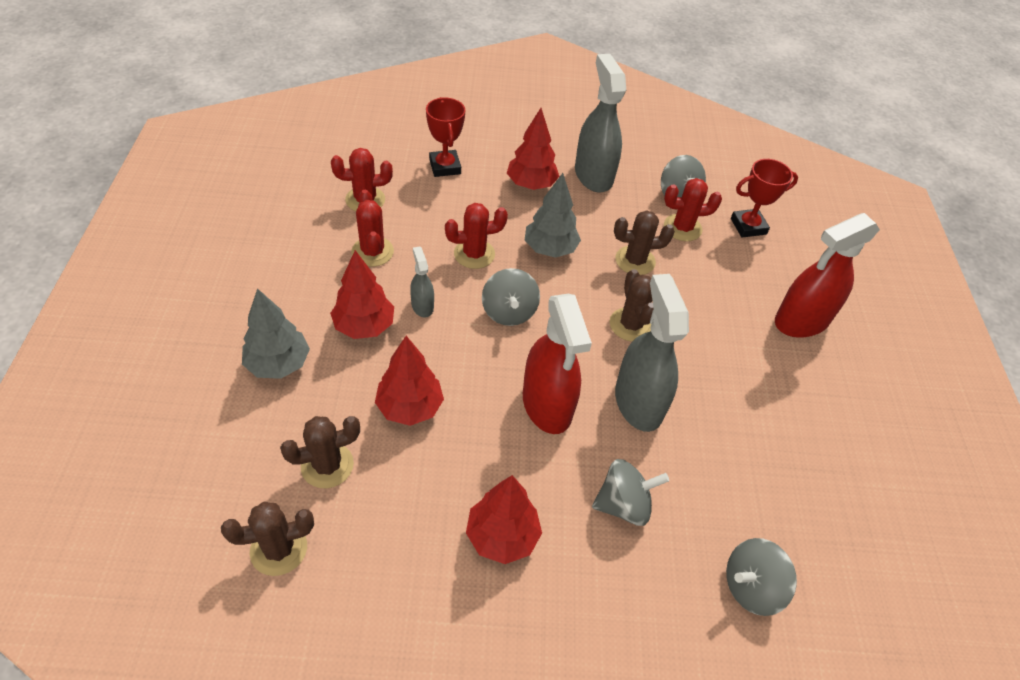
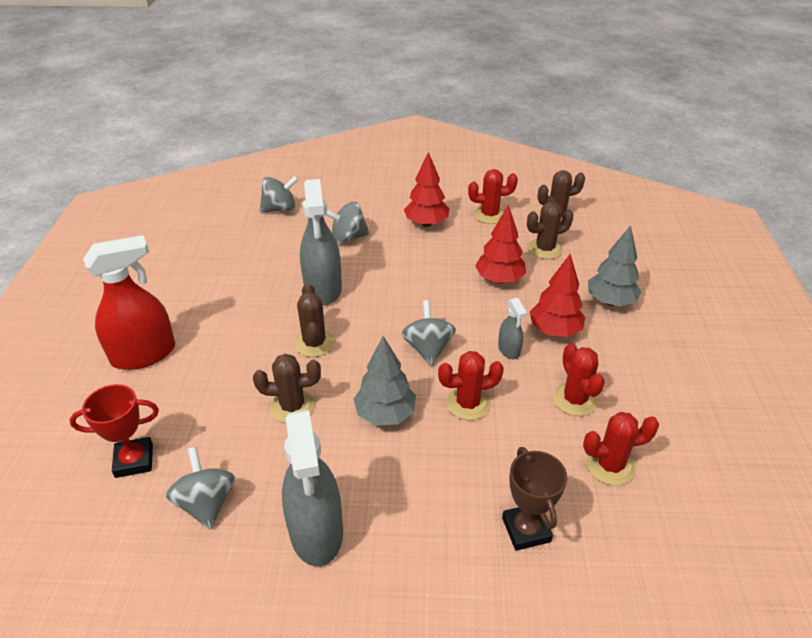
camera: 175 degrees left, 10 degrees down
(445, 167) = (526, 530): red trophy -> brown trophy
(531, 185) = (405, 507): red tree -> none
(547, 405) = (395, 284): red spray bottle -> none
(682, 228) = (220, 452): red cactus -> red cactus (489, 215)

